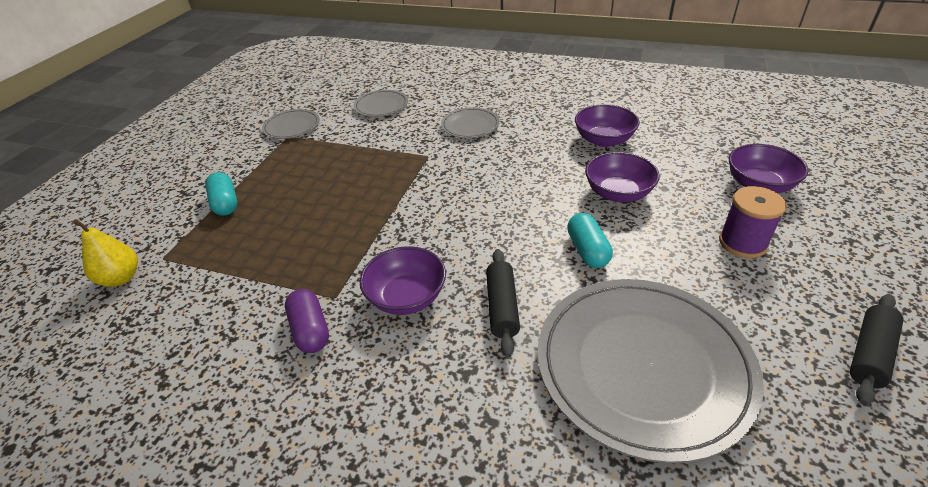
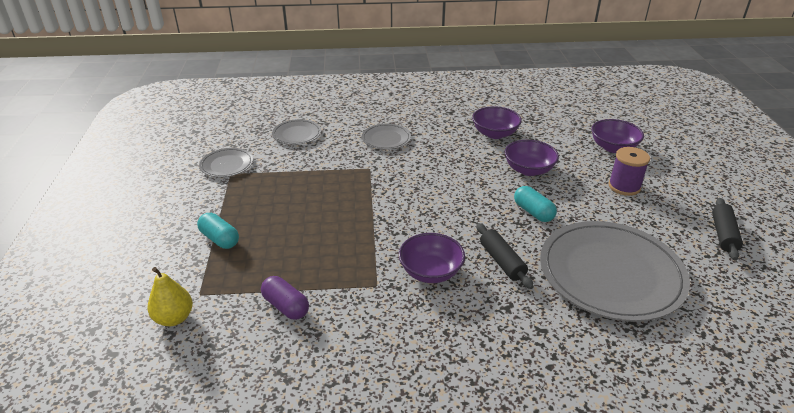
camera: 25 degrees left, 5 degrees down
(310, 330) = (376, 312): purple capsule -> purple capsule (286, 306)

